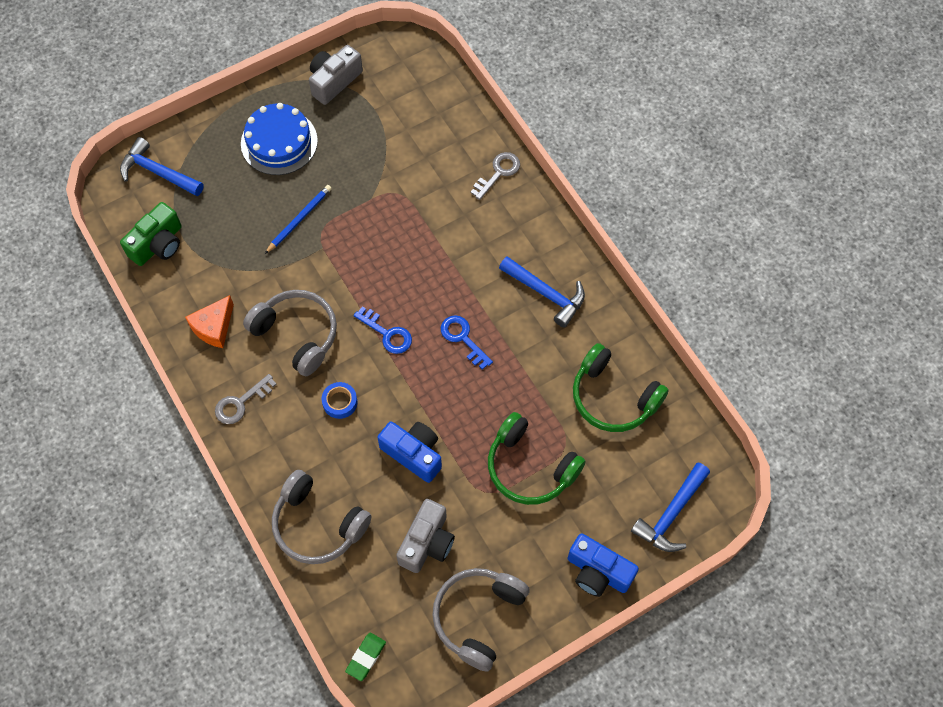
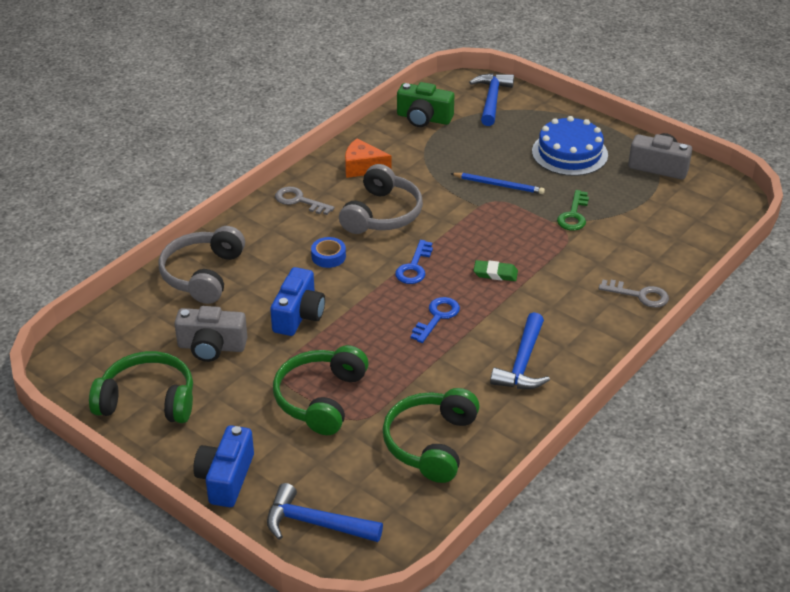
camera: 70 degrees right, 25 degrees down
(366, 657) = (86, 336): green eraser -> green eraser (495, 273)
(371, 177) = (573, 215): none -> green key
(478, 617) = (148, 400): grey headphones -> green headphones

